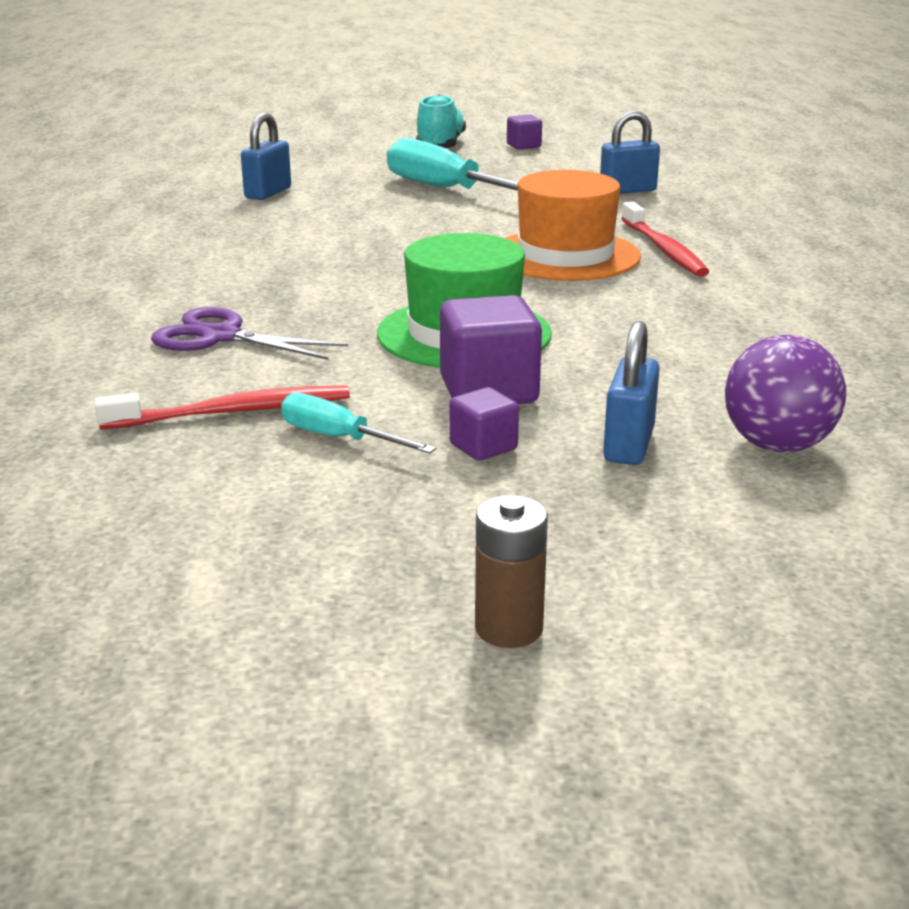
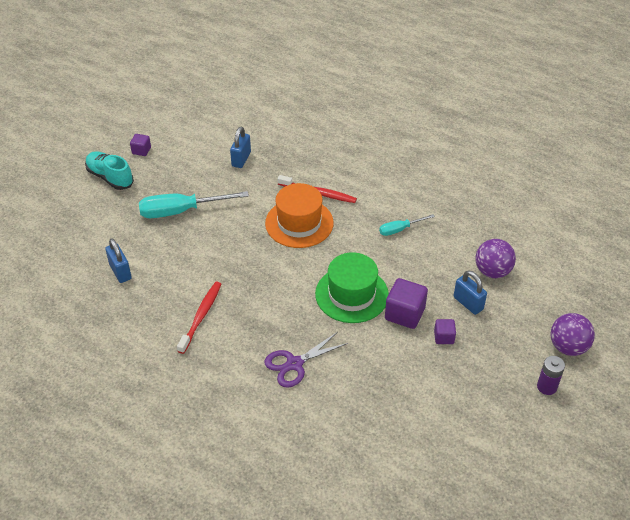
camera: 55 degrees left, 20 degrees up
(232, 412) = (368, 389): red toothbrush -> red toothbrush (201, 316)
(339, 438) = (411, 369): turquoise screwdriver -> turquoise screwdriver (400, 229)
(509, 628) = (547, 387): brown battery -> purple battery
(703, 621) = (568, 347): none -> purple ball

